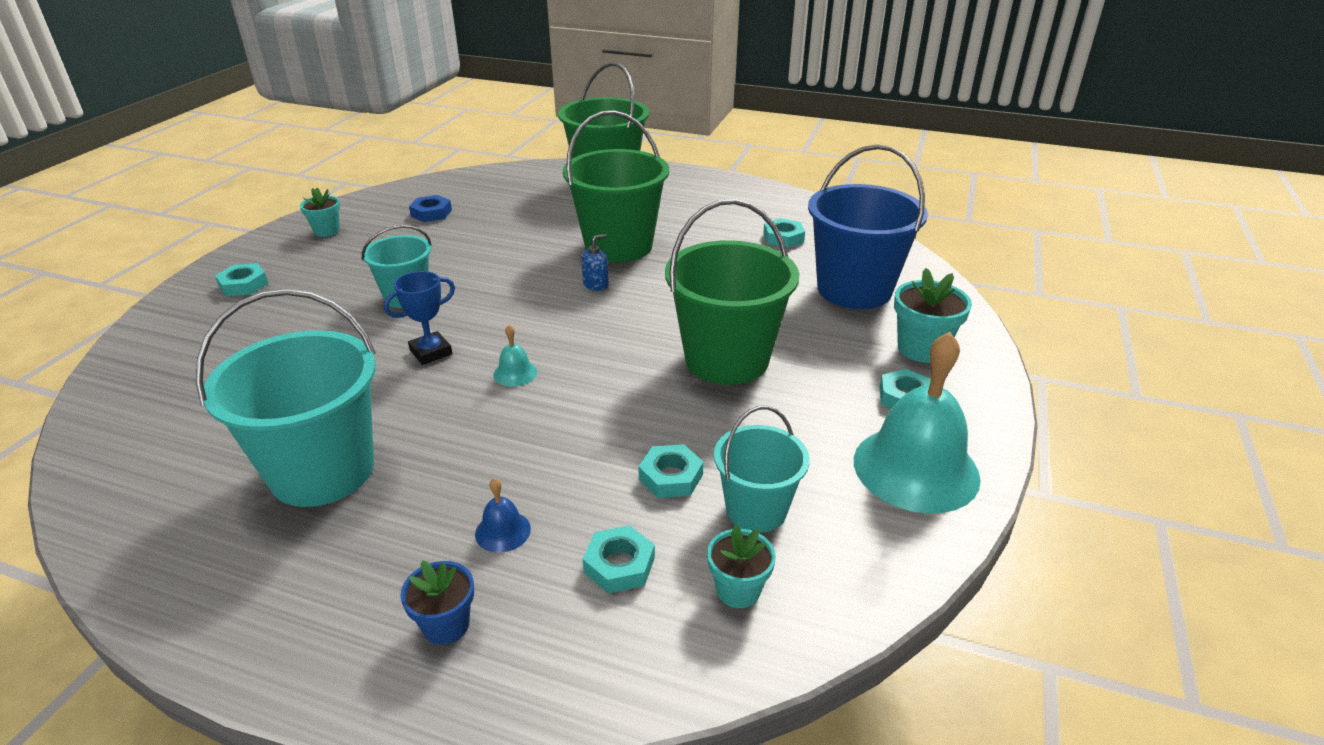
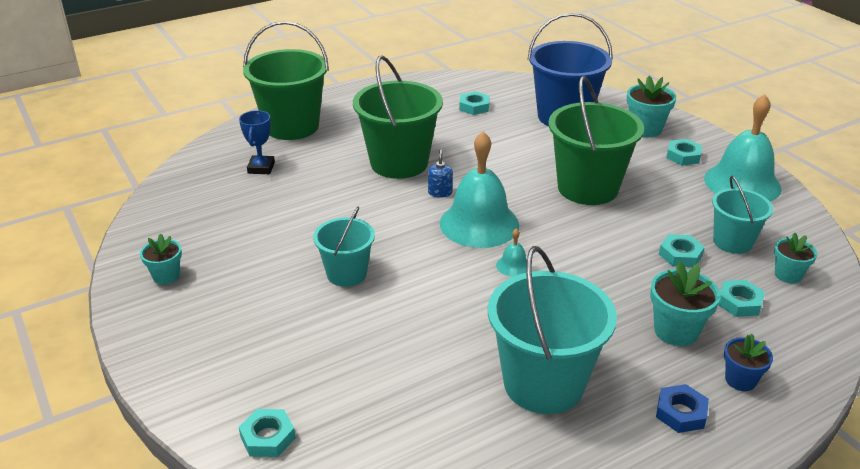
camera: 50 degrees left, 0 degrees up
(243, 285) = (205, 349): turquoise nut -> turquoise nut (268, 437)
(431, 213) = (219, 216): blue nut -> blue nut (681, 413)
(431, 352) = (444, 290): blue trophy -> blue trophy (261, 168)
(503, 531) = (676, 331): blue bell -> turquoise flower pot
(567, 325) = (479, 224): none -> turquoise bell

